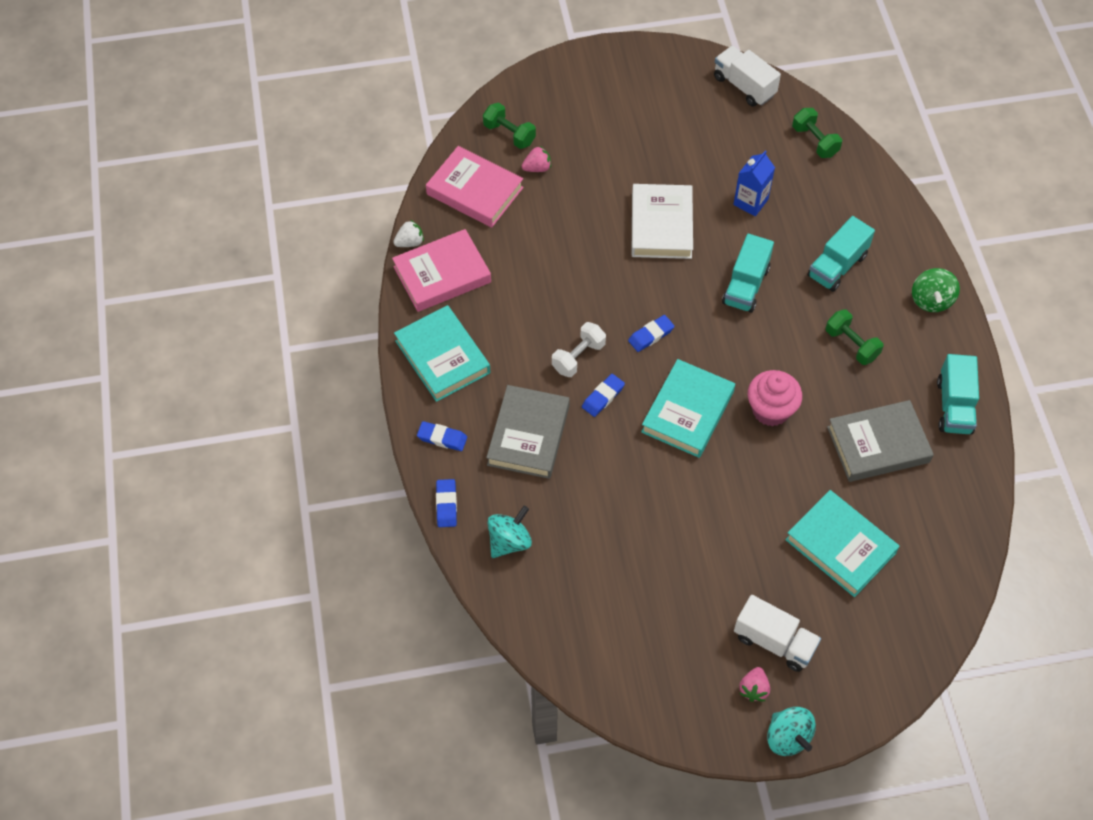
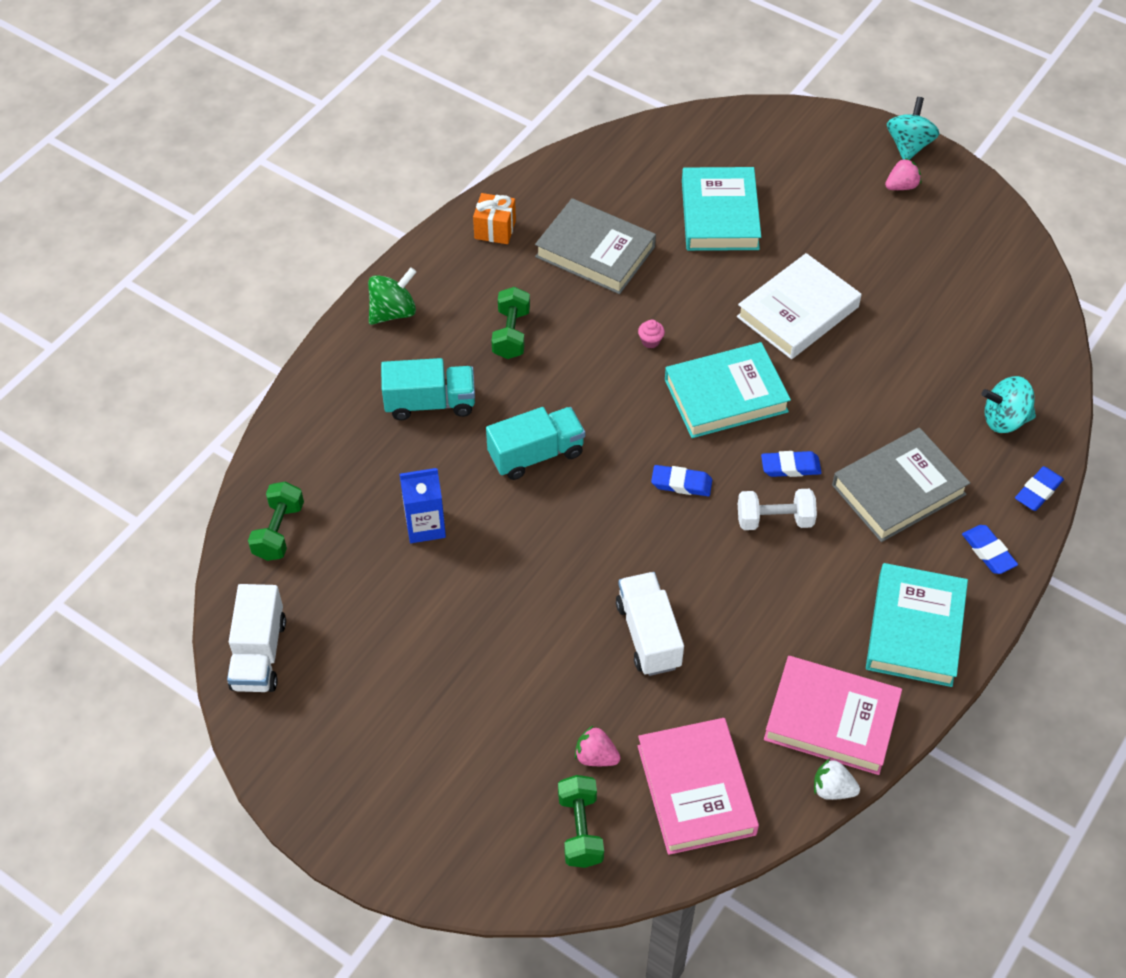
camera: 135 degrees left, 5 degrees down
(661, 225) = (542, 577): white book -> white book (797, 312)
(770, 410) = (650, 341): pink cupcake -> pink cupcake, size x0.41
(774, 641) = (850, 200): white truck -> white truck (648, 635)
(954, 406) = (495, 229): turquoise truck -> orange gift

